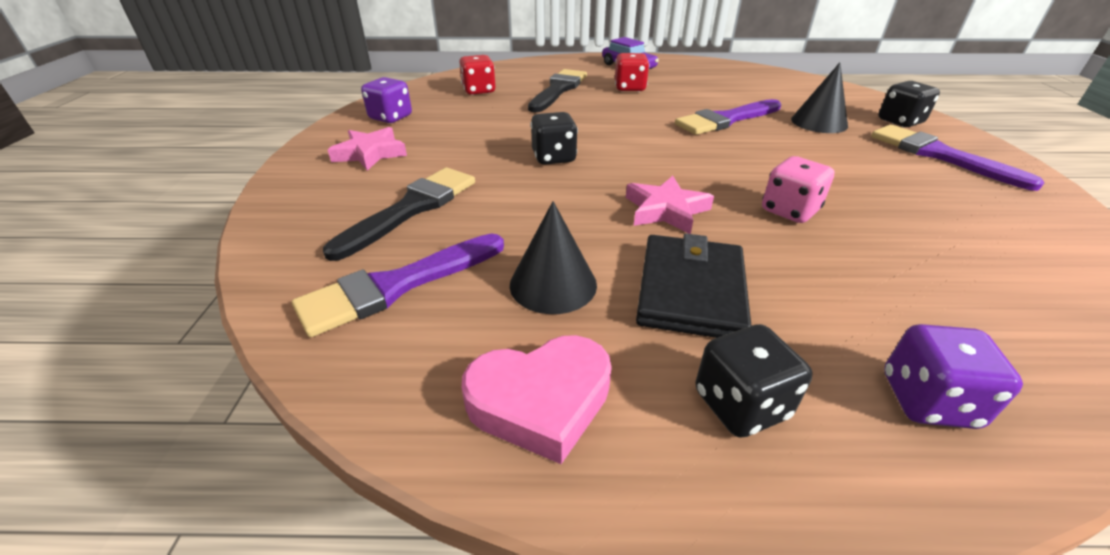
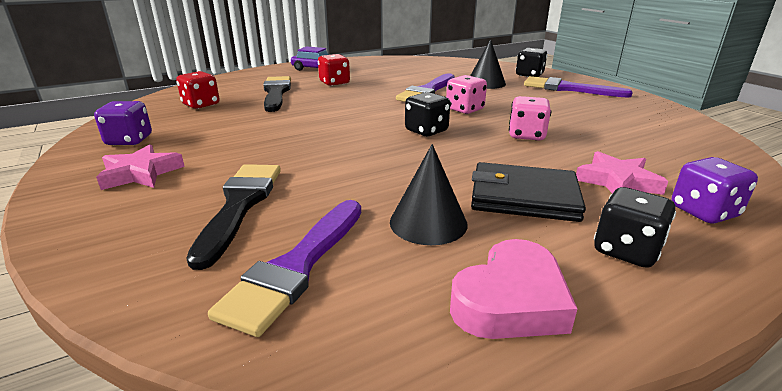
camera: 30 degrees left, 10 degrees down
(553, 157) = (328, 139): black dice -> black dice (426, 131)
(666, 210) = (451, 154): pink star -> pink star (617, 181)
(691, 290) = (523, 197): black wallet -> black wallet turned 60 degrees counterclockwise
(746, 155) = (464, 109): none -> pink dice

